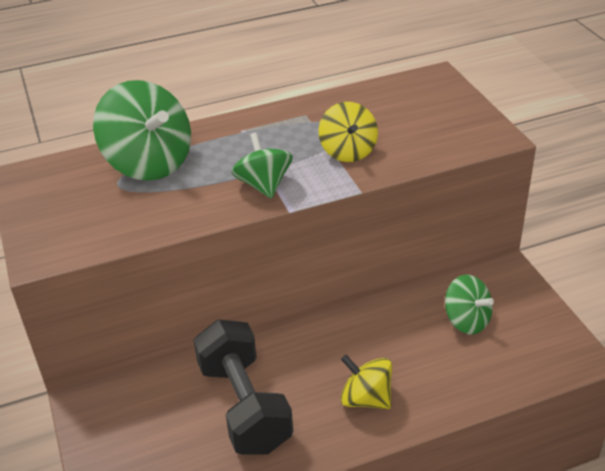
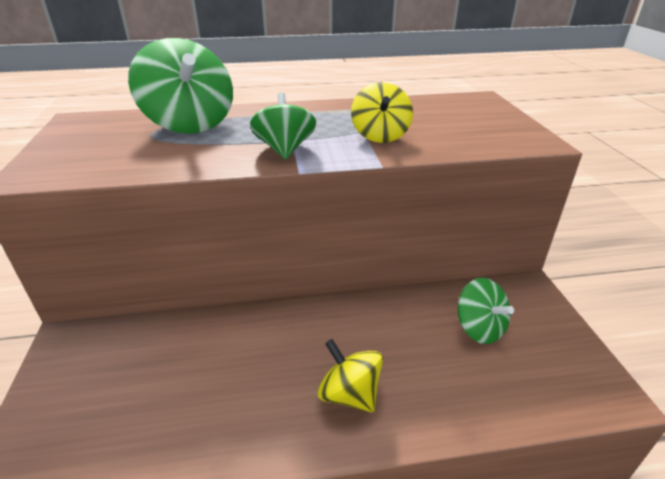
camera: 10 degrees right, 5 degrees down
(244, 406) = (216, 375): black dumbbell -> none

